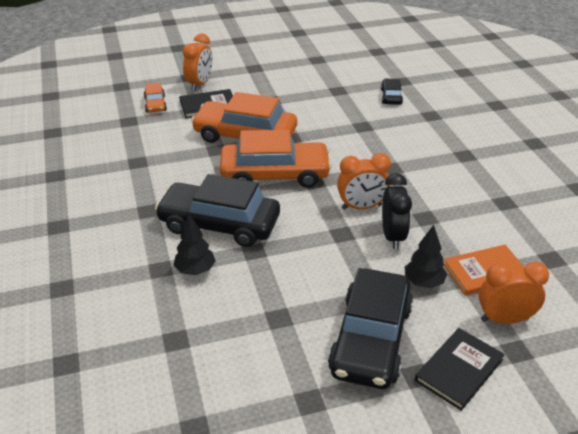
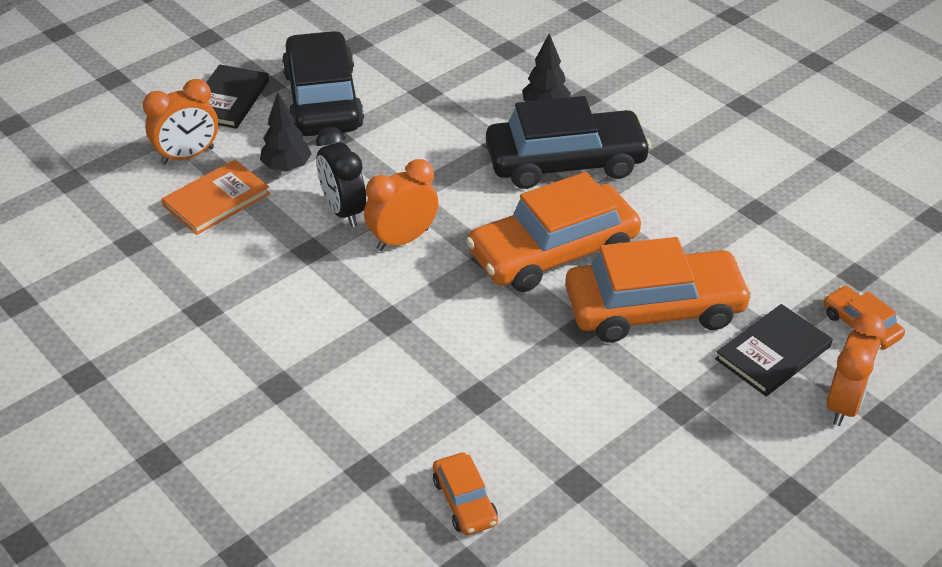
camera: 155 degrees right, 5 degrees up
(200, 84) = (844, 404): orange clock -> orange clock turned 150 degrees counterclockwise
(391, 97) = (464, 501): black car -> orange car

